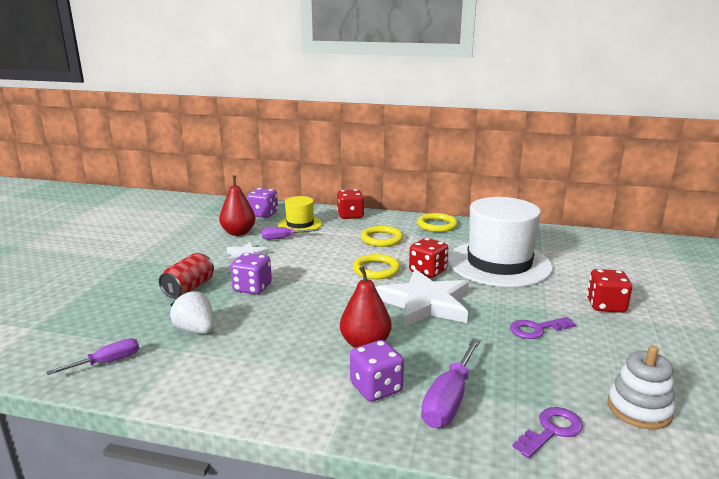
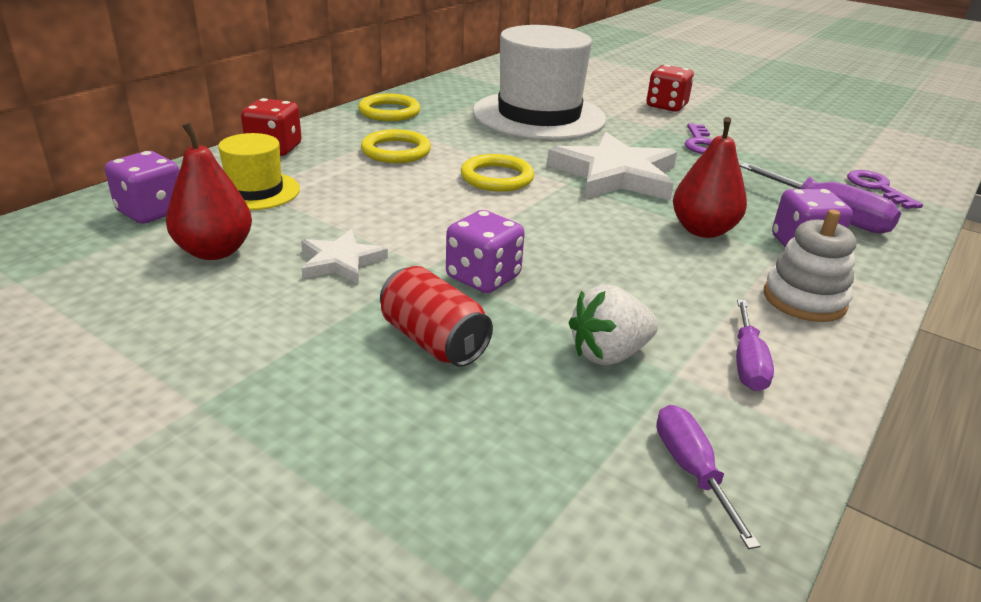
camera: 70 degrees left, 10 degrees up
(283, 238) = (300, 216): purple screwdriver -> purple screwdriver (747, 363)
(427, 271) = (529, 152): red dice -> none
(639, 409) = (844, 150): white stacking toy -> white stacking toy (804, 299)

